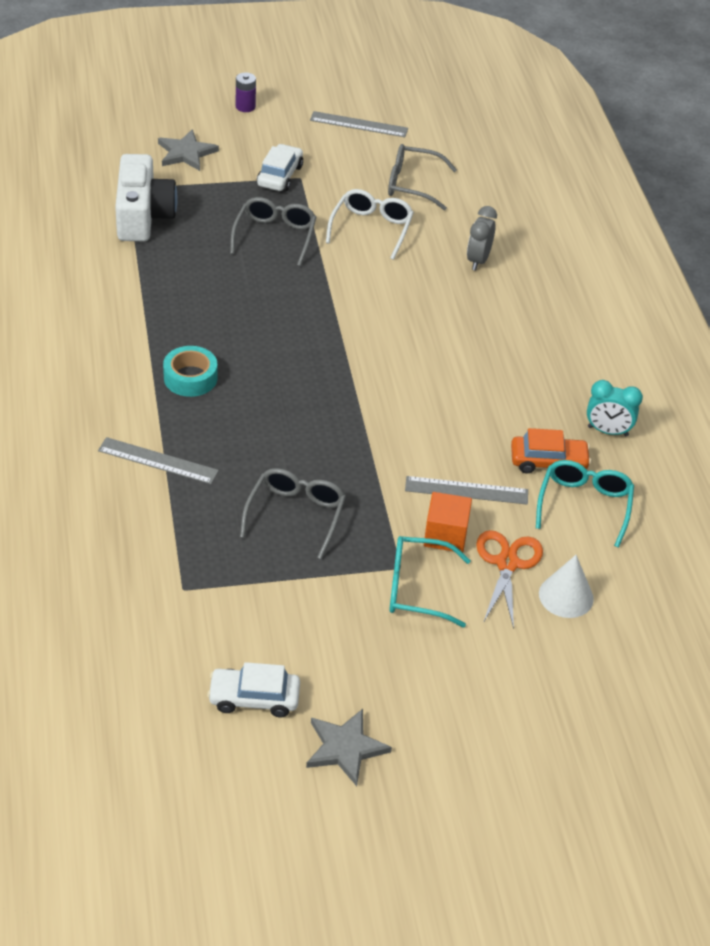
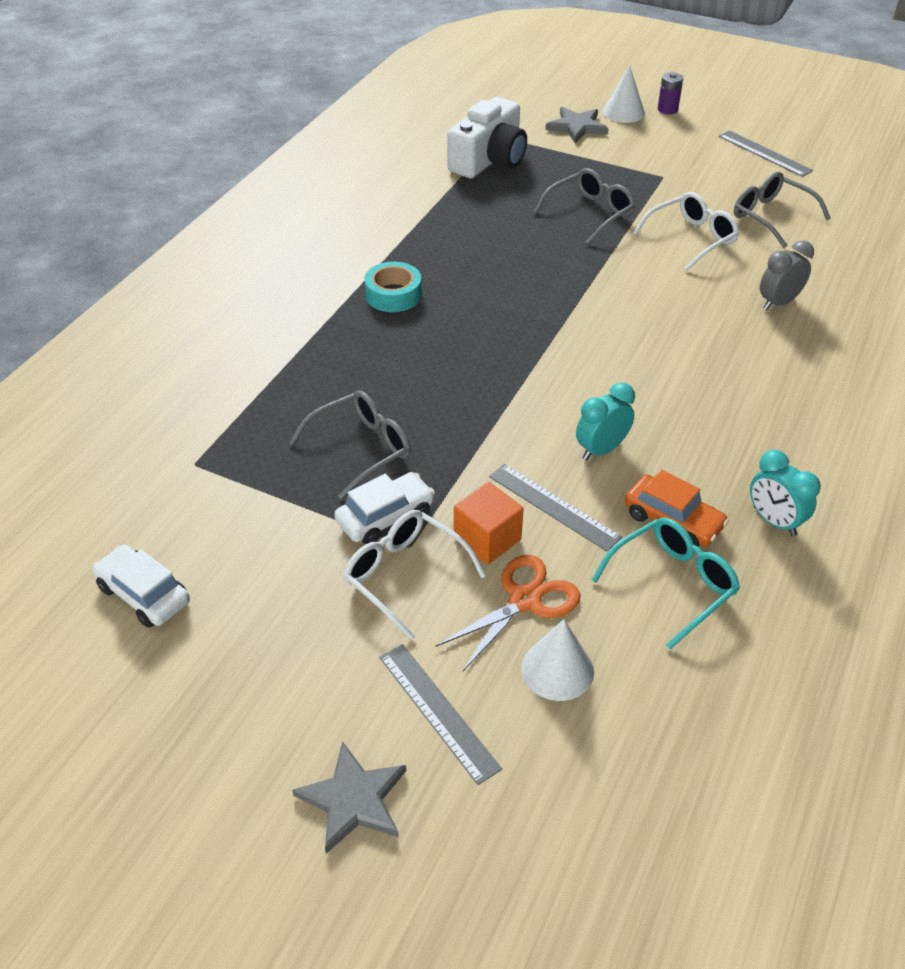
camera: 40 degrees right, 0 degrees up
(158, 461) = (292, 348): grey ruler -> grey ruler (438, 711)
(211, 123) = (623, 112): none -> white cone
(279, 176) = (644, 169): white car -> white car (385, 517)
(345, 748) = (170, 693): grey star -> grey star (353, 799)
(416, 588) = (404, 575): turquoise glasses -> white glasses
(460, 433) = (601, 450): none -> turquoise clock

